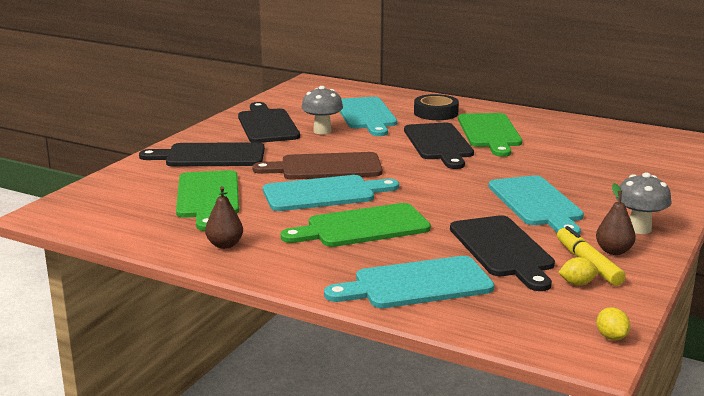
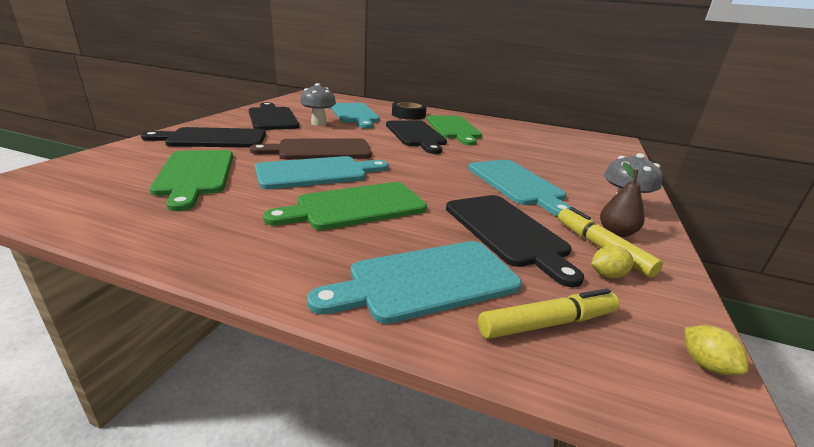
camera: 10 degrees left, 5 degrees up
(225, 245) = (193, 228): brown pear -> none
(504, 312) = (548, 323): none -> yellow marker

